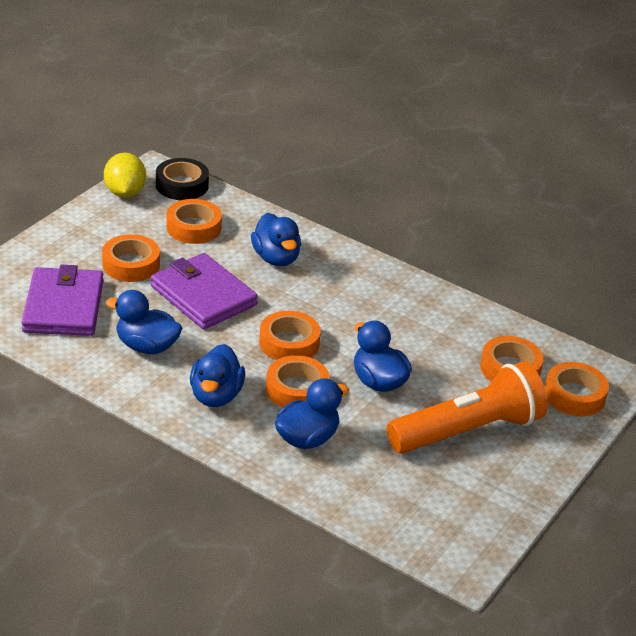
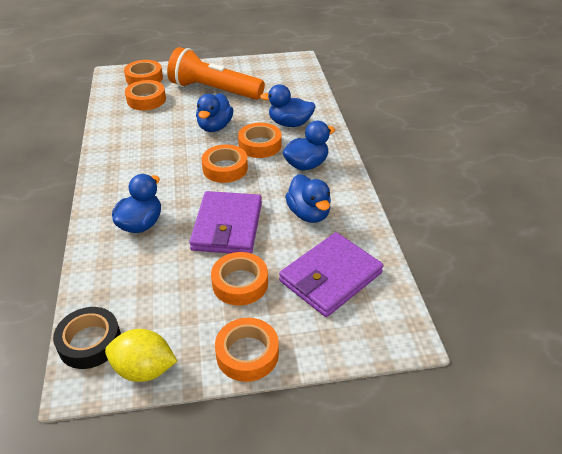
camera: 130 degrees left, 5 degrees up
(125, 192) = (144, 369): yellow lemon -> yellow lemon turned 60 degrees clockwise
(193, 227) = (150, 288): orange tape -> orange tape (247, 354)

